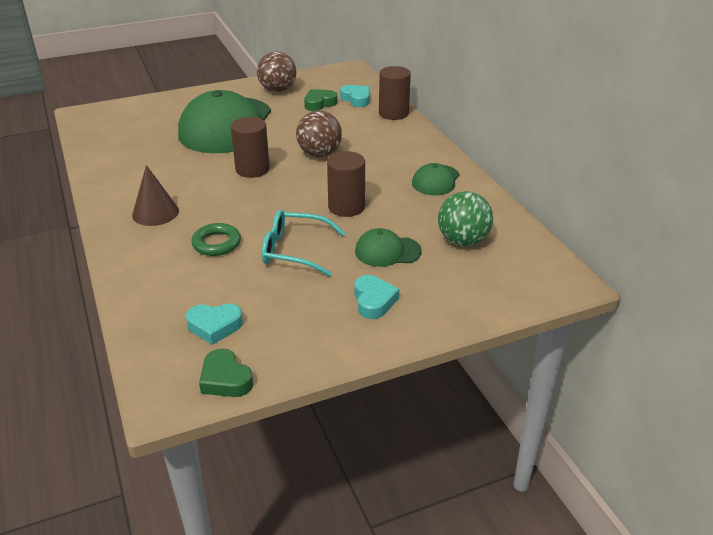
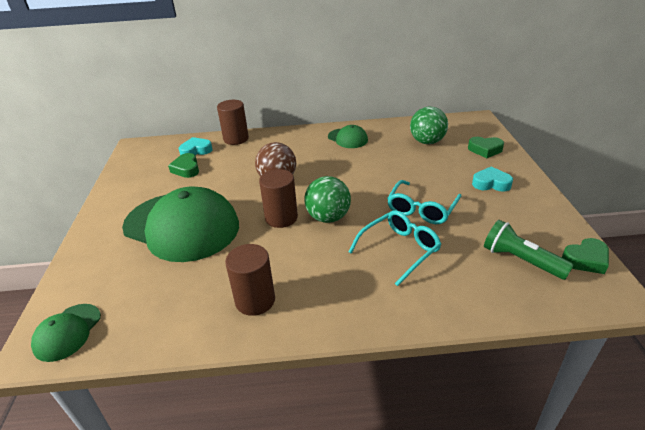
camera: 70 degrees left, 0 degrees up
(155, 212) = (330, 287): brown cone -> none
(214, 326) = (520, 260): turquoise heart -> green flashlight
(216, 243) = (399, 250): green ring -> turquoise glasses
(260, 194) = (328, 217): none -> green ball
(277, 90) = (135, 188): brown ball -> none
(346, 207) = (367, 178): brown cylinder -> brown cylinder (255, 300)
(387, 251) = (432, 170): green cap -> green cap (67, 332)
(467, 293) = (485, 150): none -> green heart

